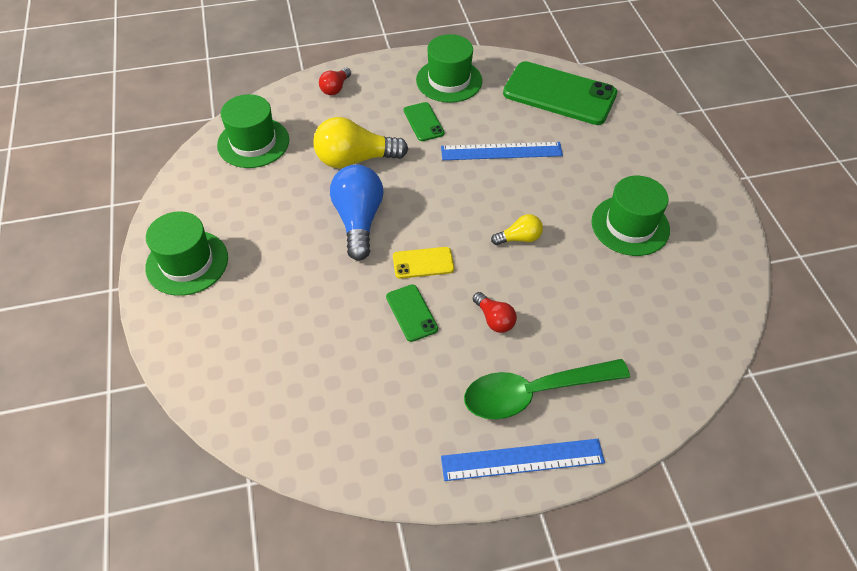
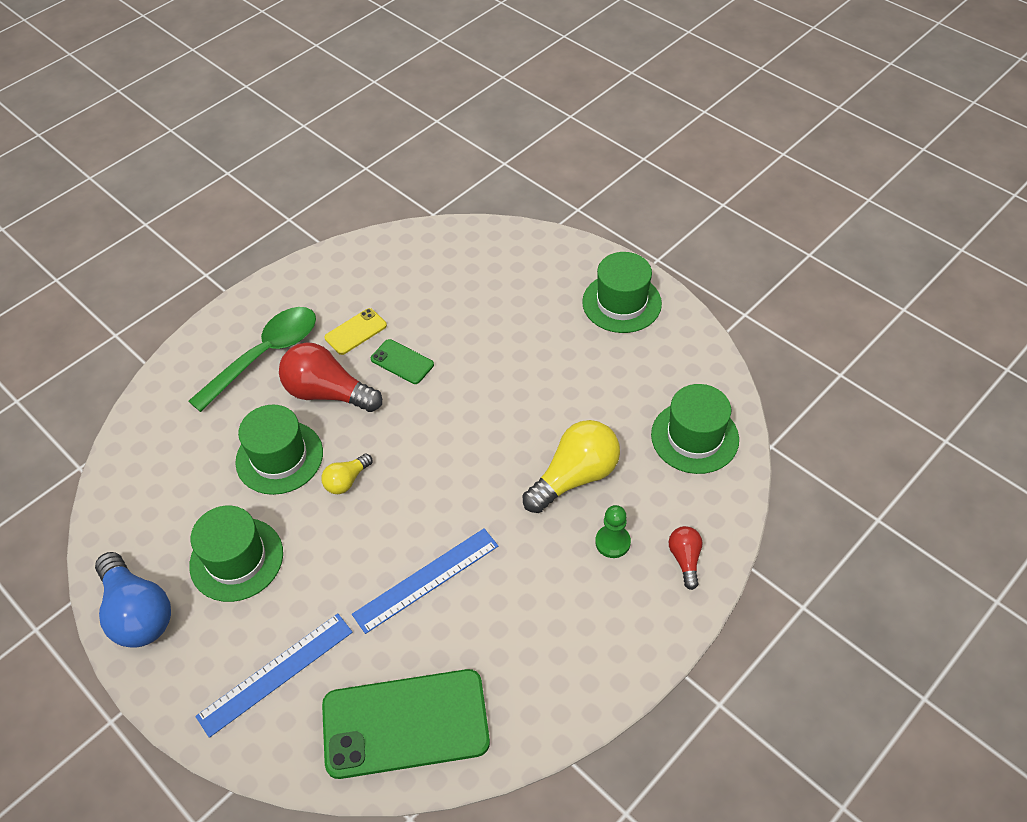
camera: 150 degrees right, 0 degrees up
(358, 220) = (514, 415): blue light bulb -> blue light bulb (138, 612)
(368, 115) = (612, 542): none -> green pawn
(423, 122) = (543, 570): green phone -> none
(423, 263) = (422, 407): yellow phone -> yellow phone (355, 331)
(449, 80) = (562, 658): green hat -> green hat (279, 457)
(494, 319) = (328, 393): red light bulb -> red light bulb, size x1.93
(522, 459) = (253, 310): blue ruler -> blue ruler (276, 674)

